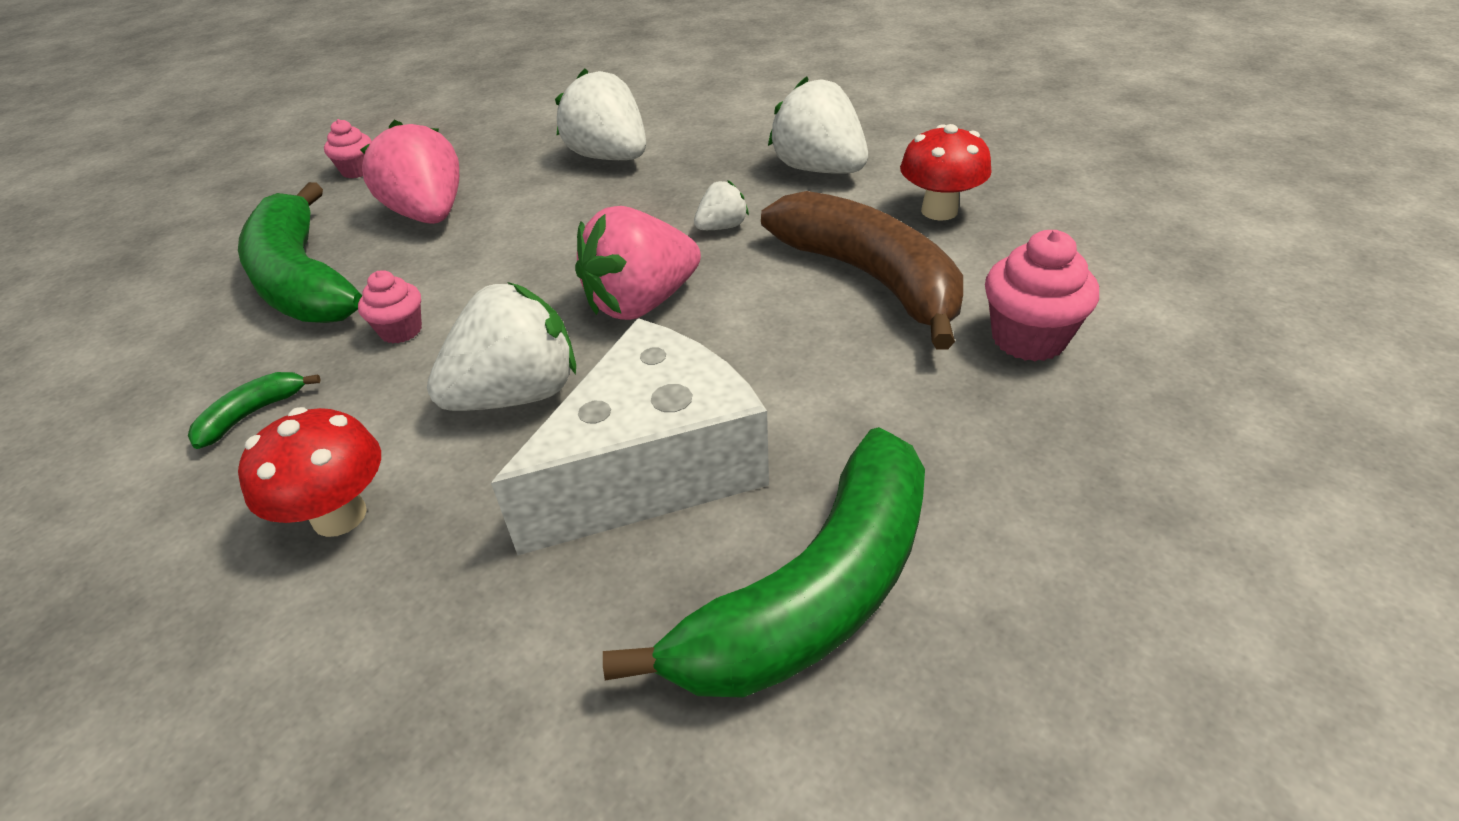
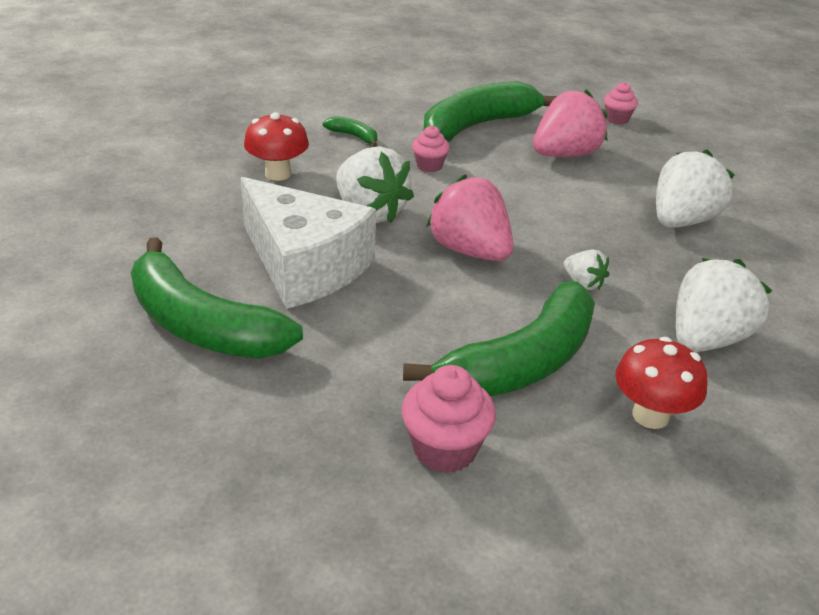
camera: 80 degrees right, 5 degrees down
(871, 278) = (521, 363): brown banana -> green banana

